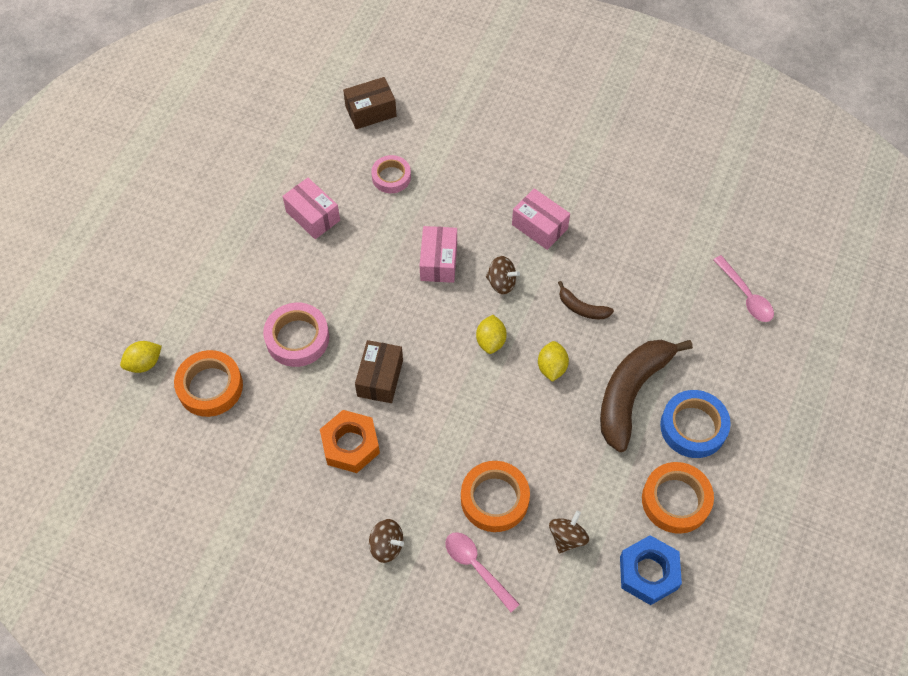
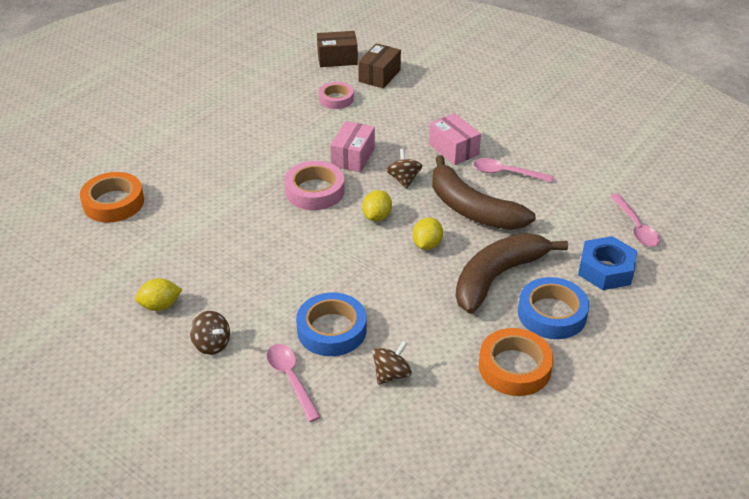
camera: 15 degrees right, 20 degrees down
(144, 363) = (67, 178): yellow lemon -> yellow lemon (160, 306)
(297, 338) = (205, 185): pink tape -> pink tape (315, 191)
(313, 216) = (258, 112): pink box -> none
(350, 445) = (215, 264): orange nut -> none
(380, 378) = (264, 223): brown box -> brown box (379, 76)
(494, 499) = (331, 330): orange tape -> blue tape
(501, 283) = (404, 179): brown spinning top -> brown spinning top turned 135 degrees counterclockwise
(582, 308) = (472, 209): brown banana -> brown banana, size x2.18
(602, 249) = (506, 173): none -> pink spoon
(648, 573) = (465, 421): blue nut -> blue nut (605, 270)

